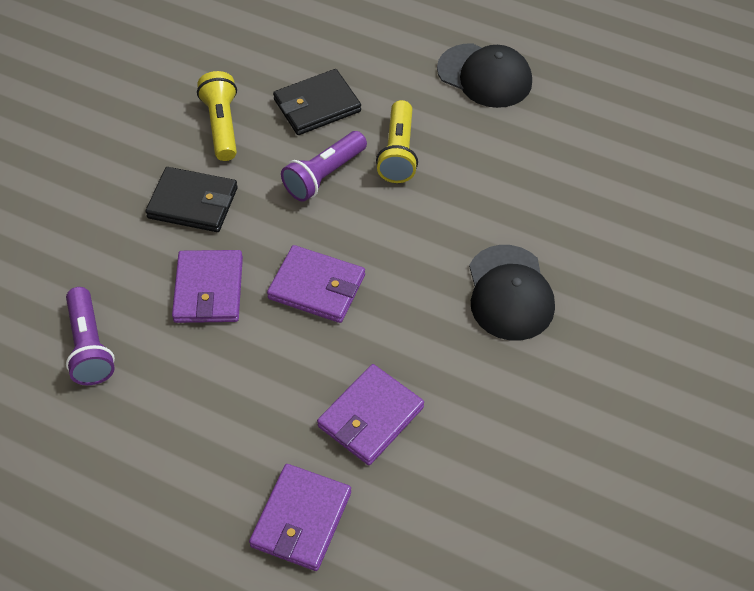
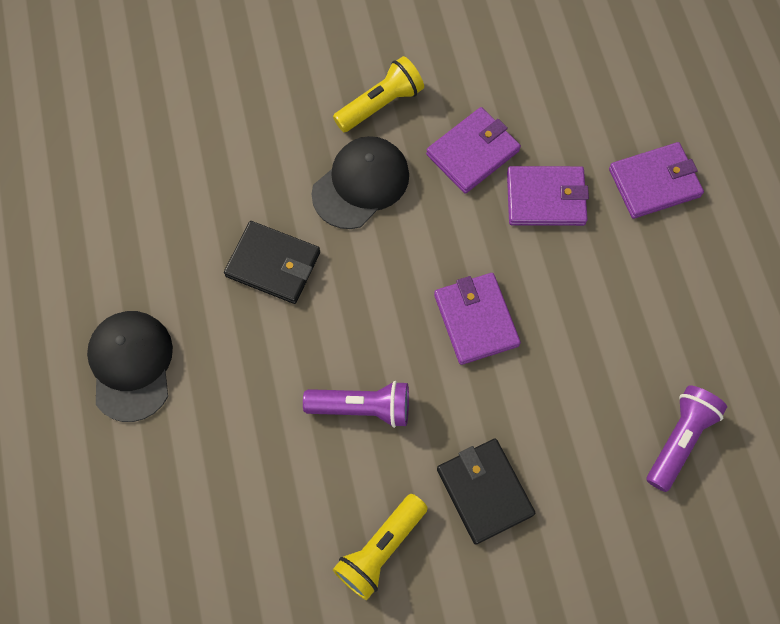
camera: 130 degrees left, 15 degrees up
(209, 289) = (551, 398): purple wallet -> purple wallet (472, 152)
(317, 105) = (286, 483): black wallet -> black wallet (273, 264)
(398, 153) = (286, 367): yellow flashlight -> yellow flashlight (380, 104)

